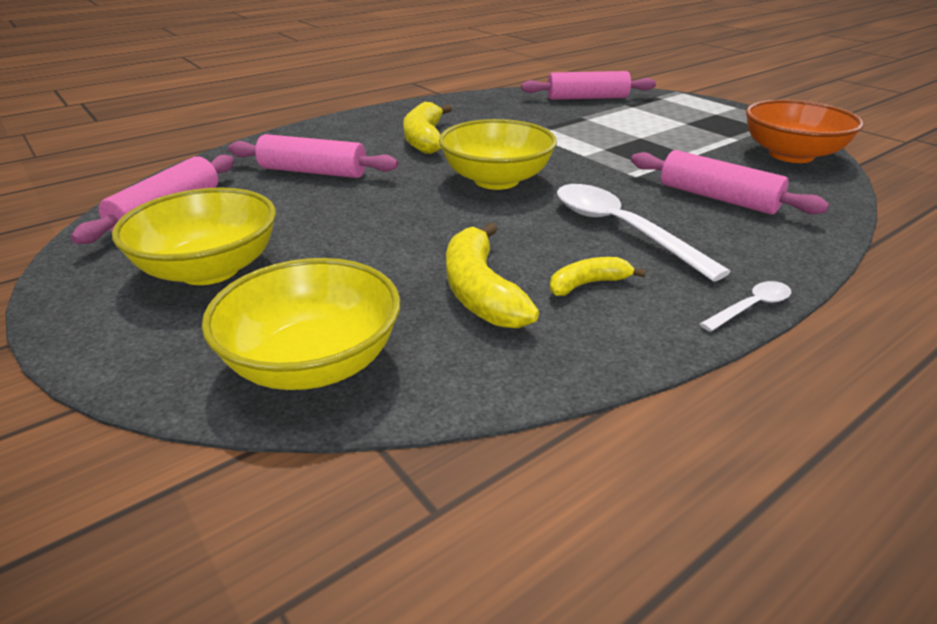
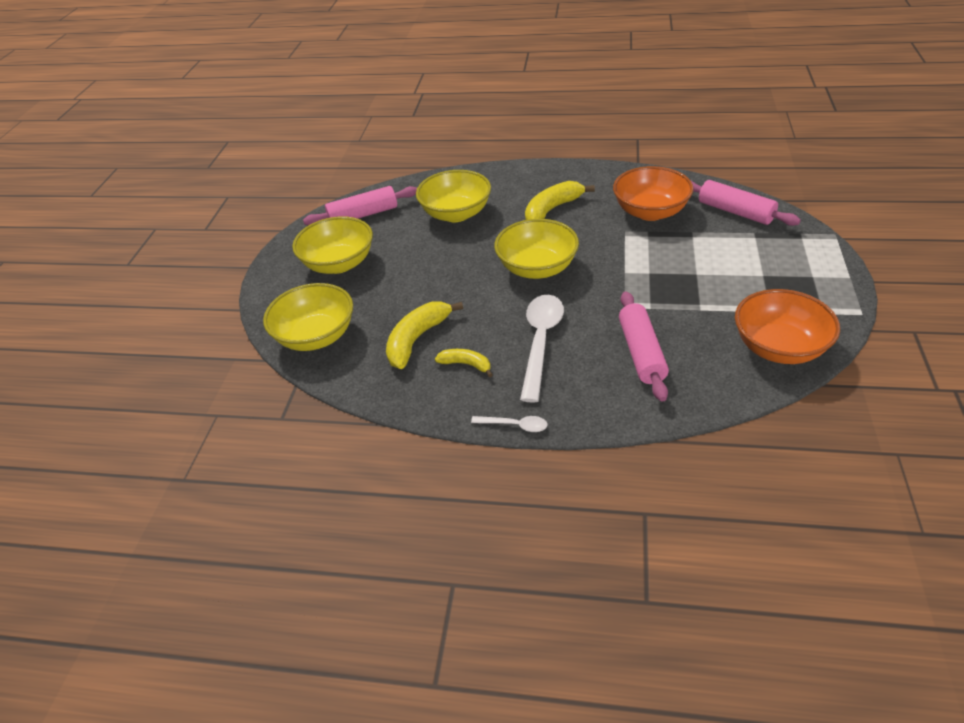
camera: 50 degrees right, 10 degrees up
(313, 172) = (456, 214): pink rolling pin -> yellow bowl
(521, 115) = (650, 212): none -> orange bowl

